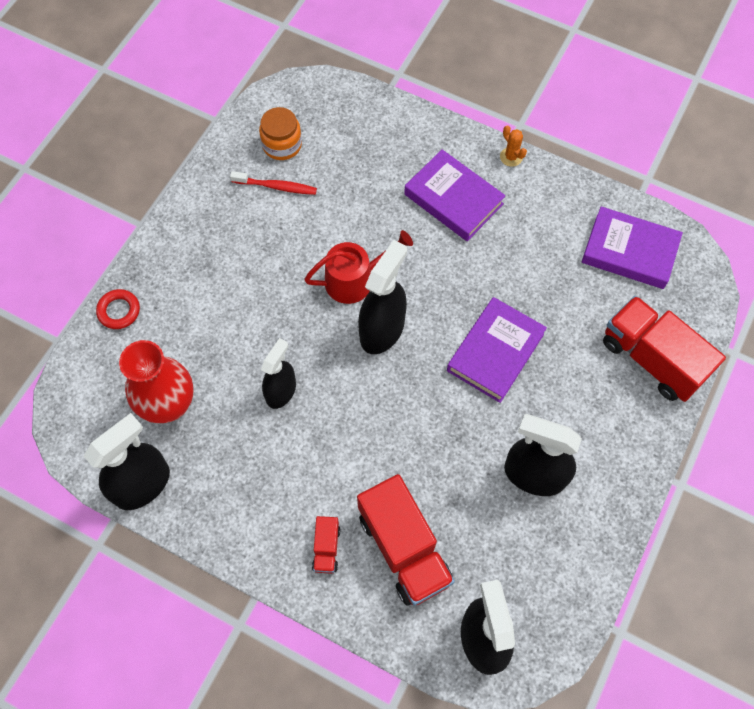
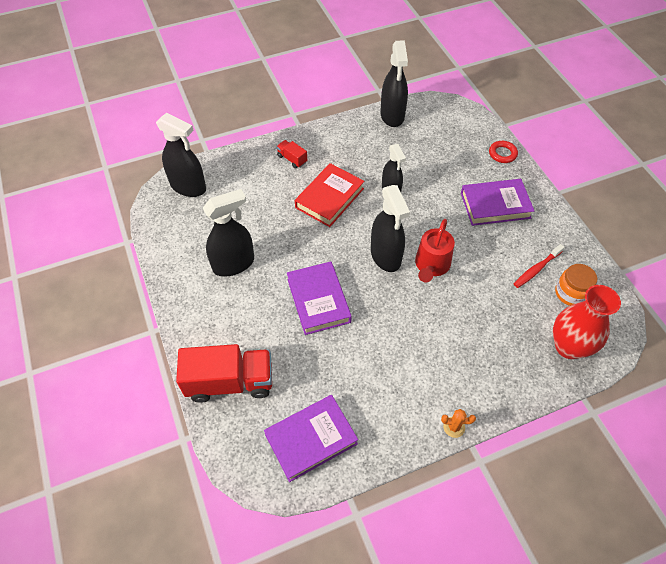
camera: 130 degrees right, 10 degrees down
(169, 405) = (426, 145): red vase -> red vase (568, 346)
(351, 450) = (329, 198): none -> red book
(404, 548) = (260, 186): red truck -> none
(453, 199) = (447, 361): purple book -> purple book (495, 205)

